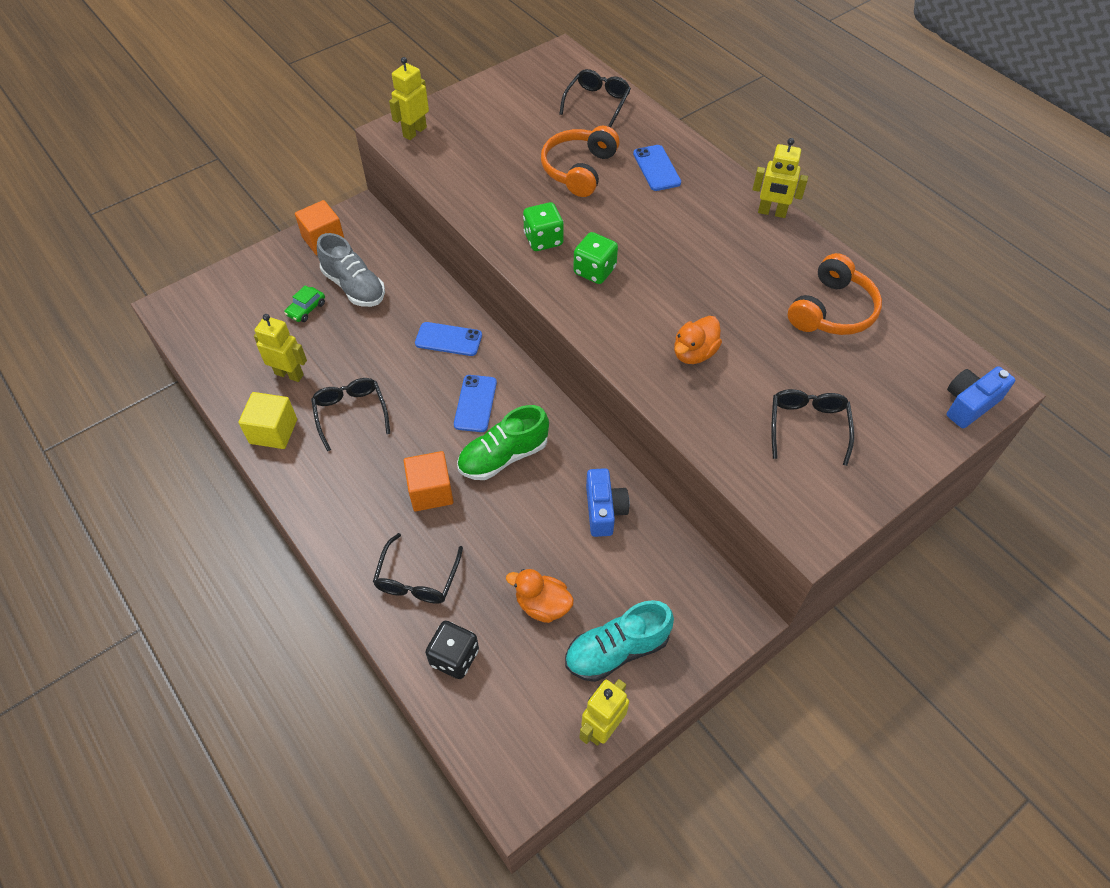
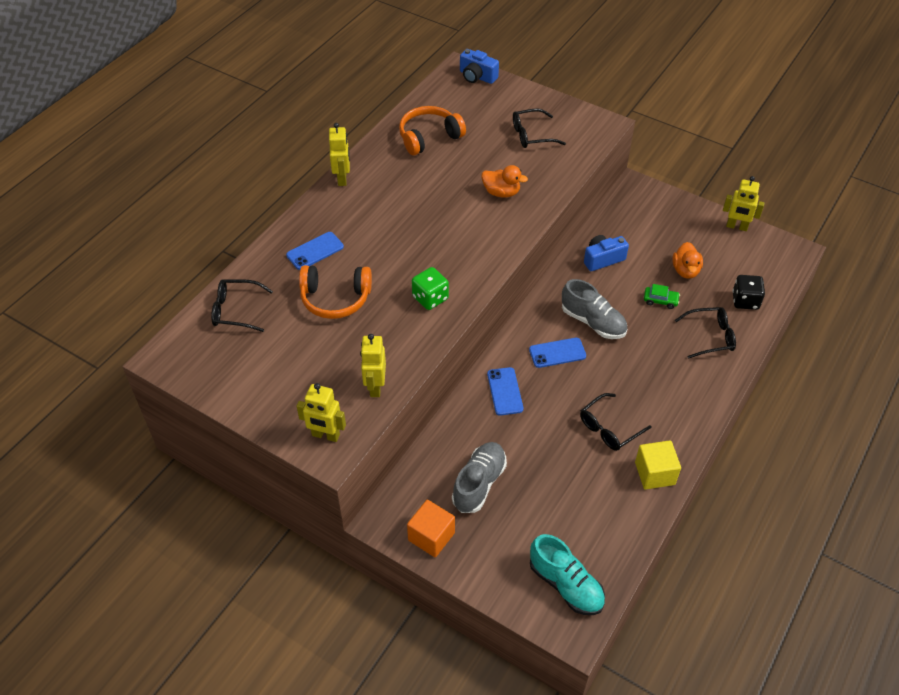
camera: 110 degrees left, 5 degrees down
(289, 374) = (596, 489): yellow robot -> yellow robot (375, 387)
(306, 309) = (522, 510): green car -> green car (660, 300)
(431, 491) = (644, 353): orange cube -> none
(503, 456) = (593, 322): green shoe -> grey shoe
(594, 271) = (449, 260): green dice -> none
(616, 650) = (690, 231): turquoise shoe -> turquoise shoe (566, 585)
(832, 310) = (429, 137): orange headphones -> orange headphones turned 45 degrees counterclockwise

